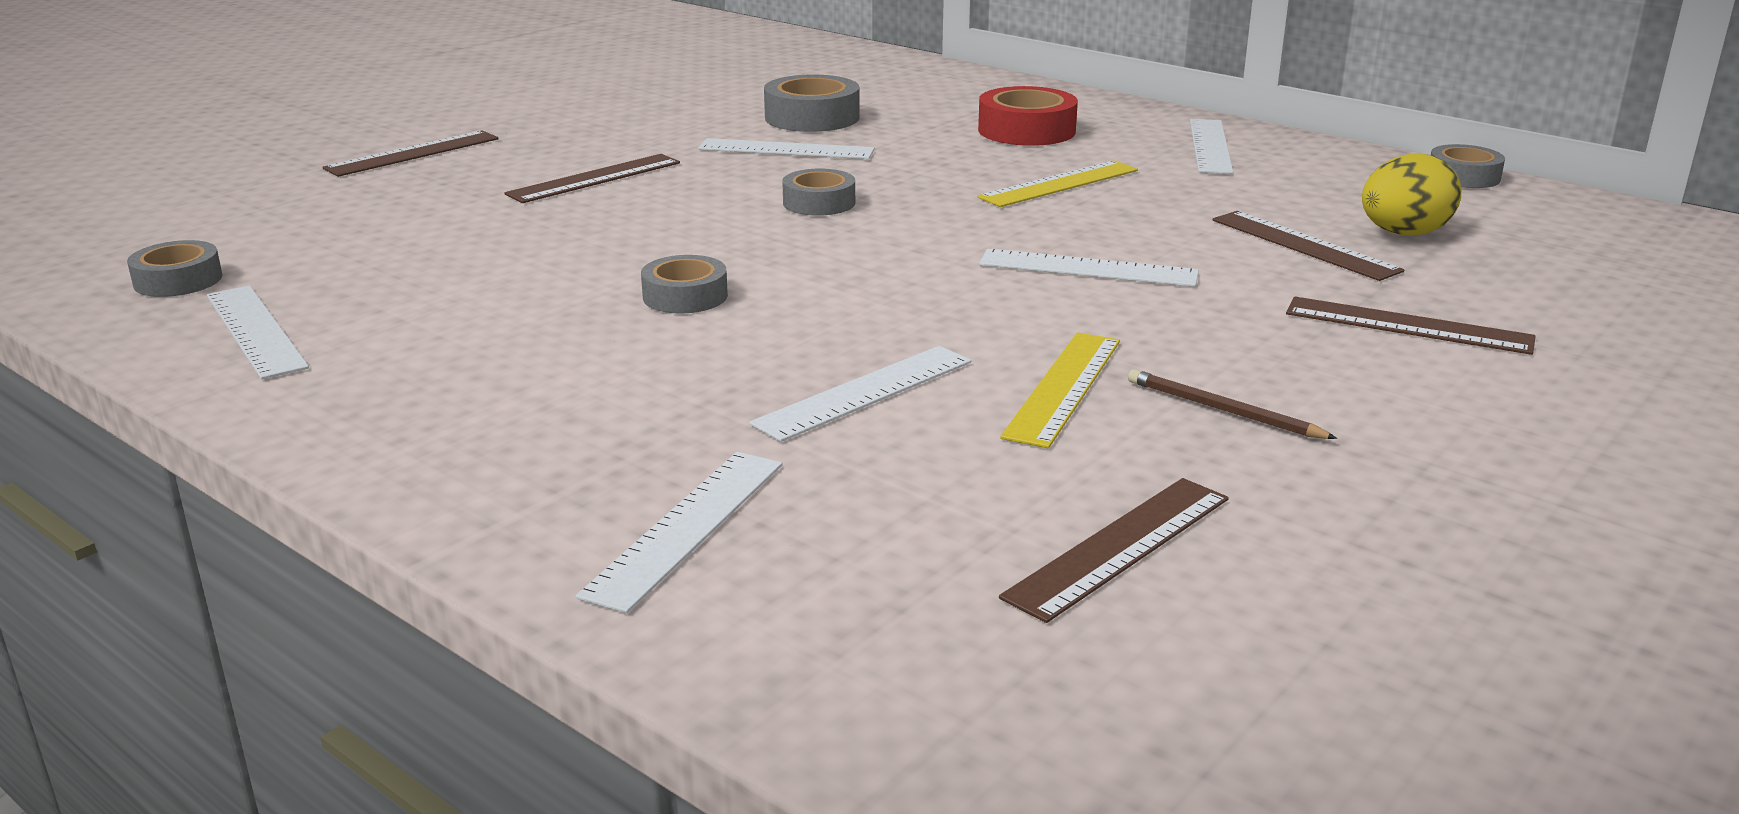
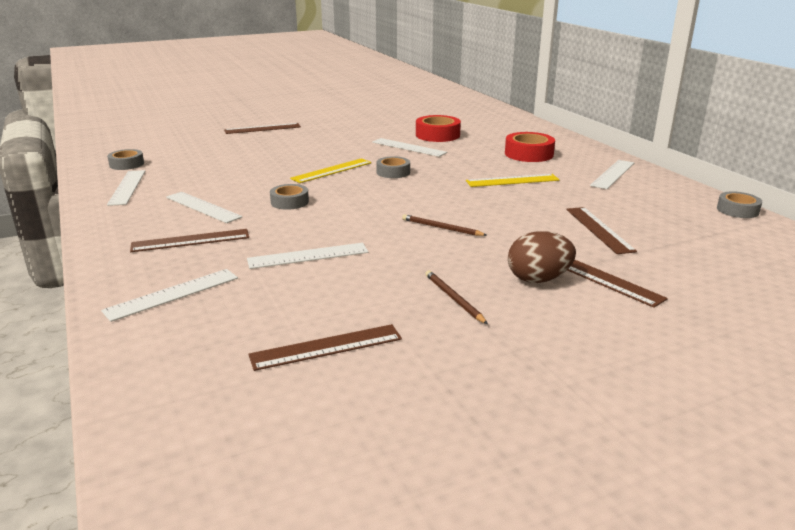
camera: 25 degrees right, 0 degrees up
(595, 178) = (316, 148): brown ruler -> brown ruler (190, 240)
(812, 117) = (437, 135): grey tape -> red tape
(1044, 291) = (441, 228): none -> brown pencil
(1063, 387) = (394, 272): yellow ruler -> yellow ruler (332, 170)
(1088, 268) = (475, 221): white ruler -> white ruler (203, 207)
(1314, 347) = (538, 279): none -> brown egg
(1403, 234) = (662, 233): yellow egg -> none

